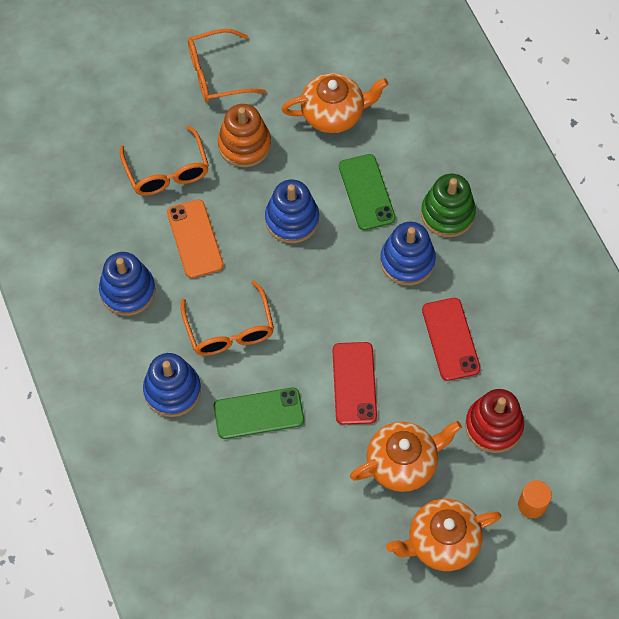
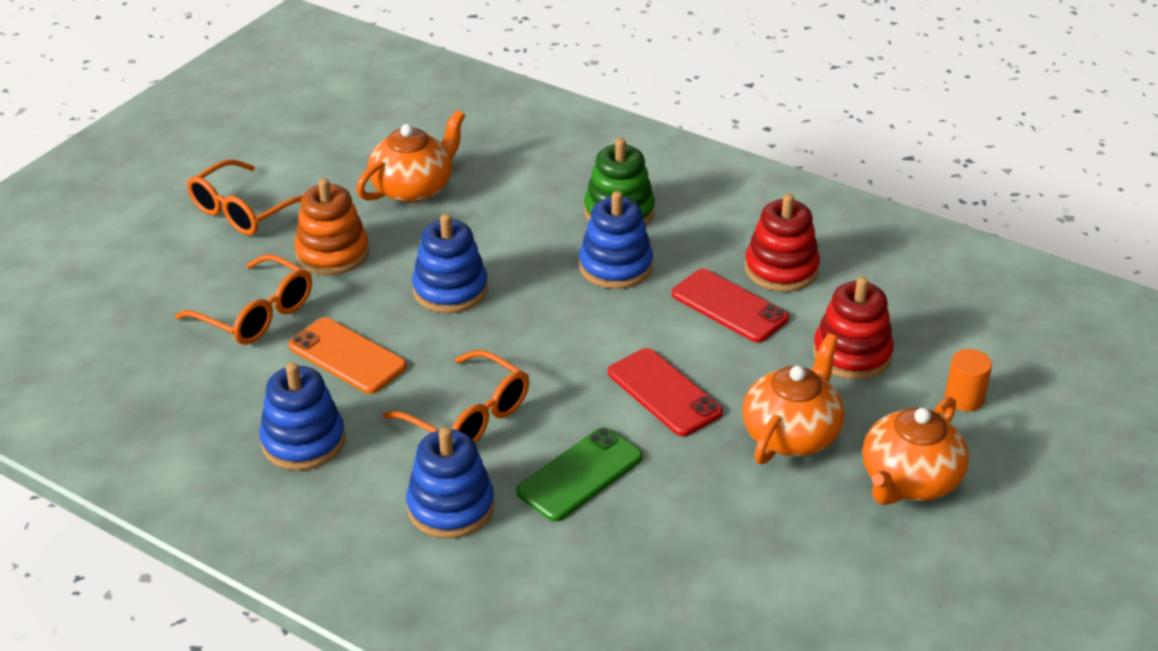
camera: 35 degrees left, 25 degrees down
(366, 192) = (513, 232): green phone -> none
(510, 328) = (781, 269): none -> red stacking toy

